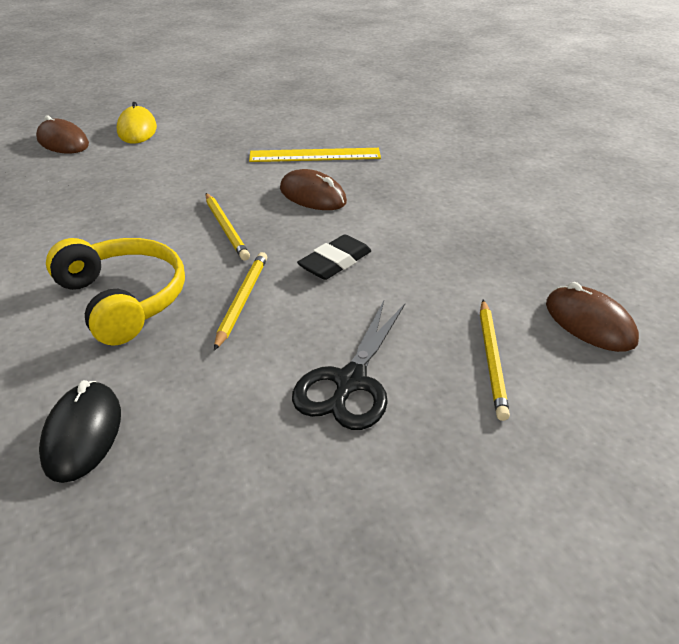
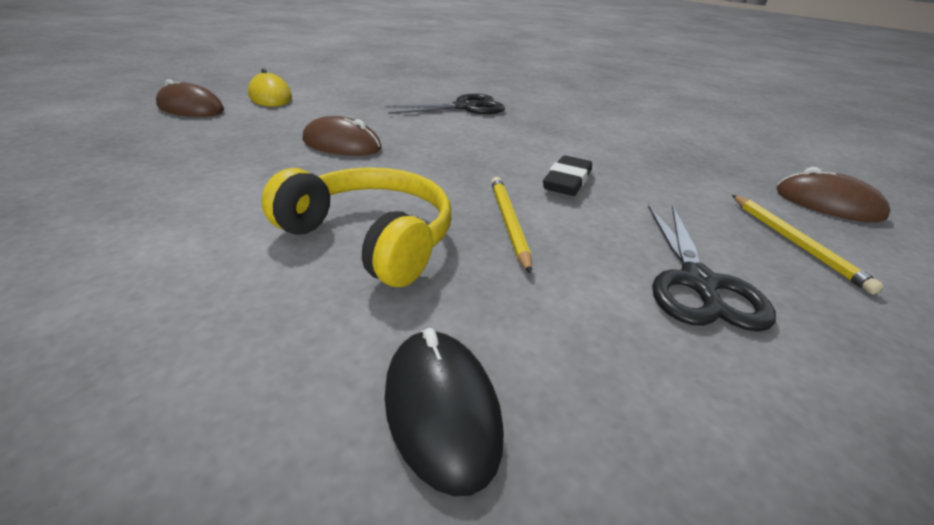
camera: 20 degrees left, 5 degrees down
(226, 228) = (431, 164): yellow pencil -> none
(313, 195) = (492, 134): brown mouse -> brown mouse (342, 144)
(315, 155) = (465, 107): yellow ruler -> black scissors

